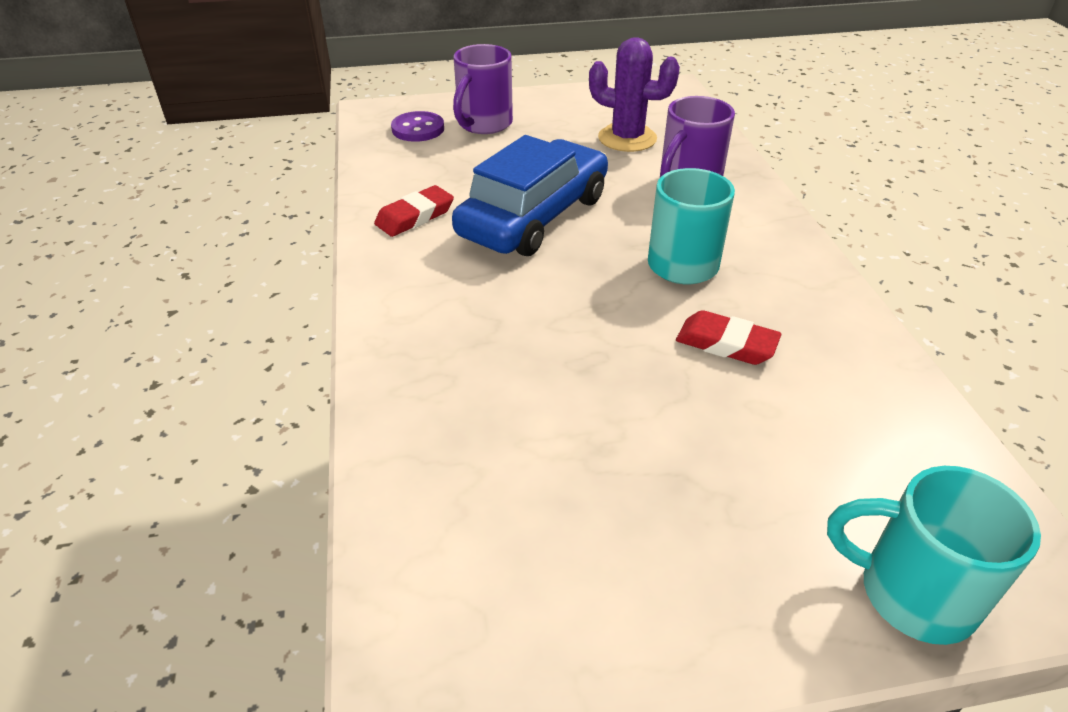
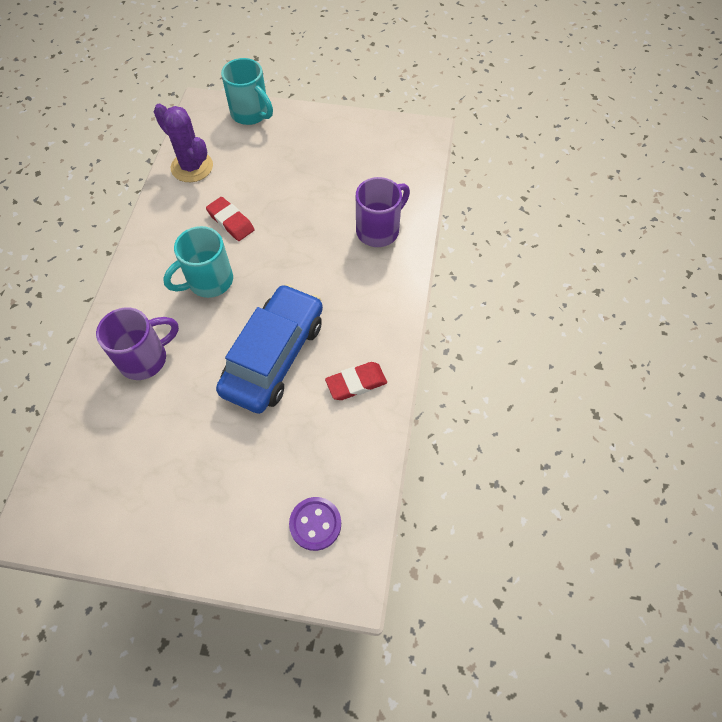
camera: 160 degrees left, 20 degrees up
(483, 124) = (252, 511): purple mug -> purple mug (379, 230)
(534, 216) = (274, 356): blue car -> blue car turned 150 degrees clockwise
(627, 138) = (143, 440): purple cactus -> purple cactus (192, 167)

